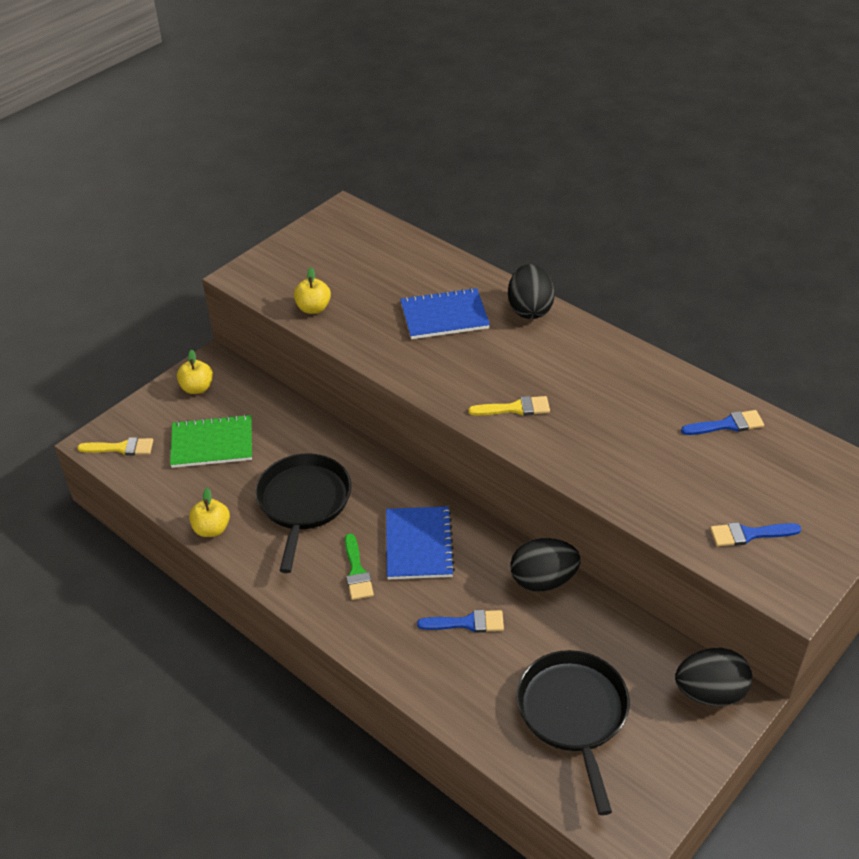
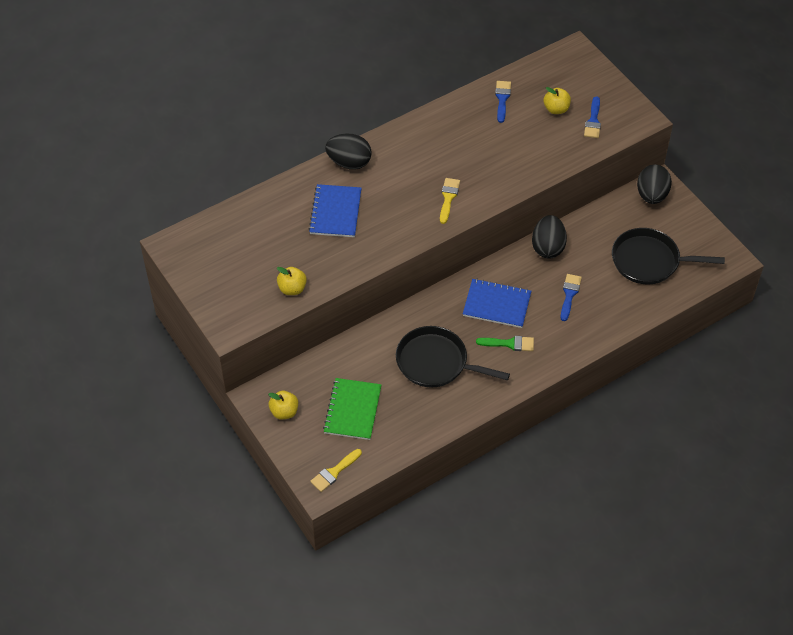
camera: 75 degrees left, 10 degrees up
(121, 448) = (334, 472): yellow brush -> yellow brush turned 150 degrees counterclockwise
(212, 529) = (442, 422): yellow apple -> yellow apple (556, 109)

